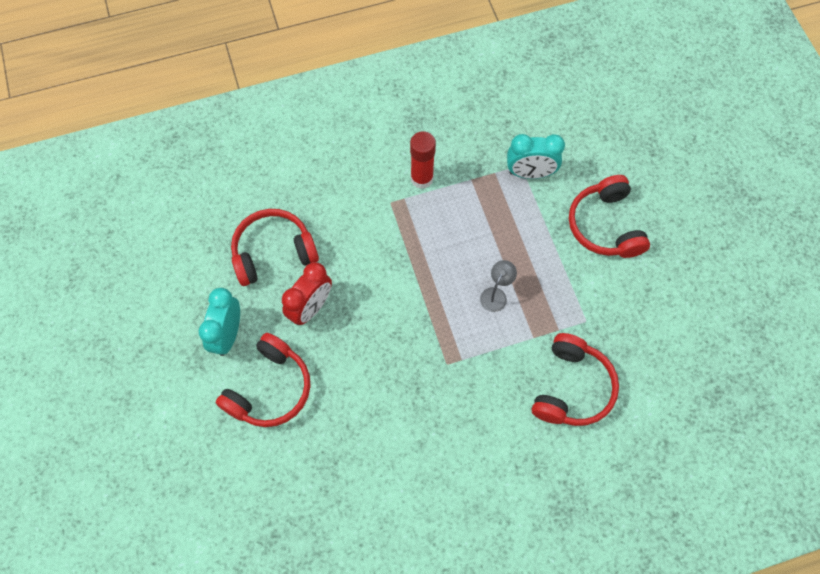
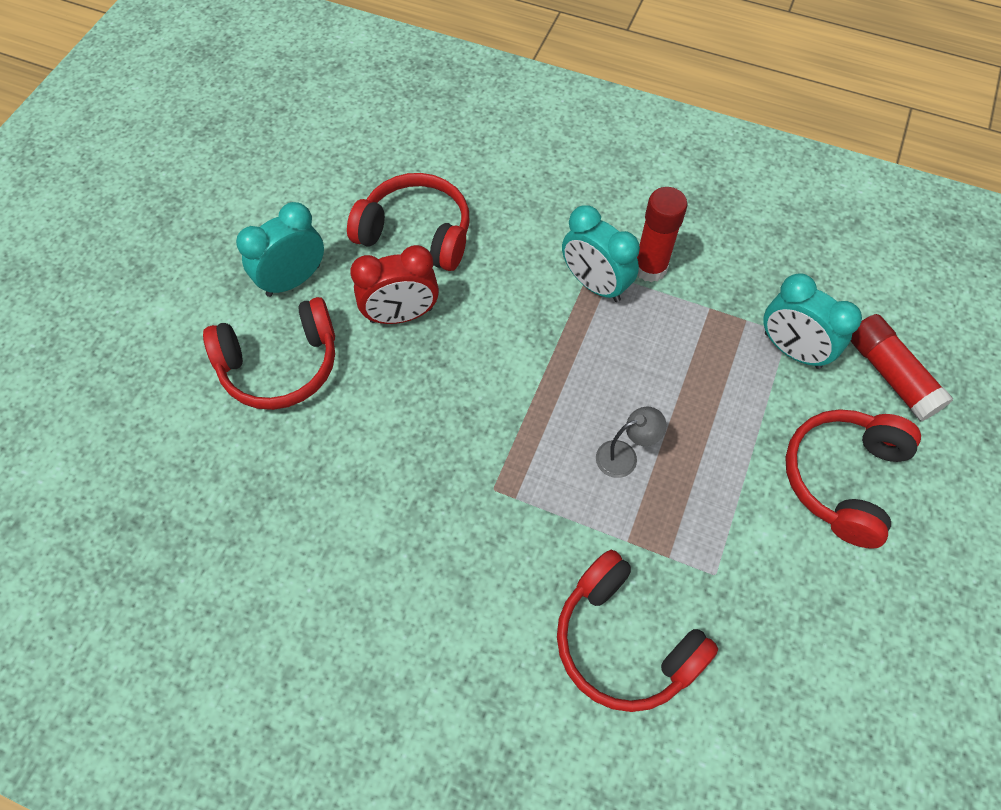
camera: 40 degrees right, 5 degrees down
(401, 210) = (595, 284): none -> turquoise clock
(572, 388) = (624, 642): red headphones -> red headphones turned 75 degrees clockwise
(586, 152) = (890, 375): none -> red glue stick

